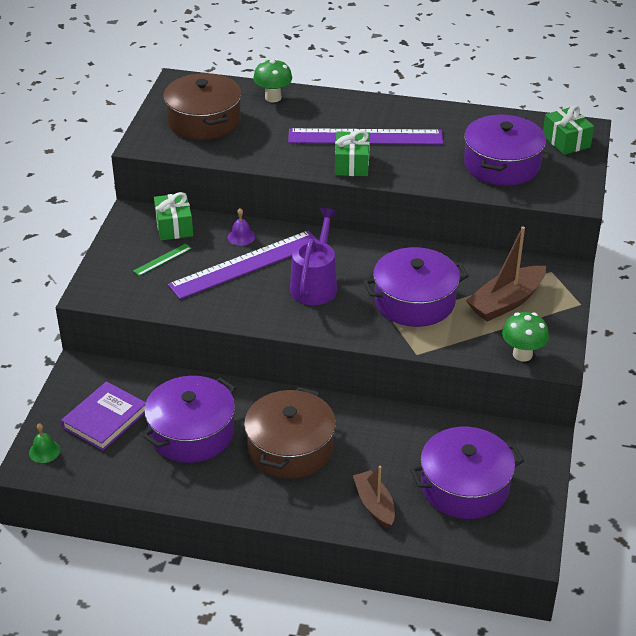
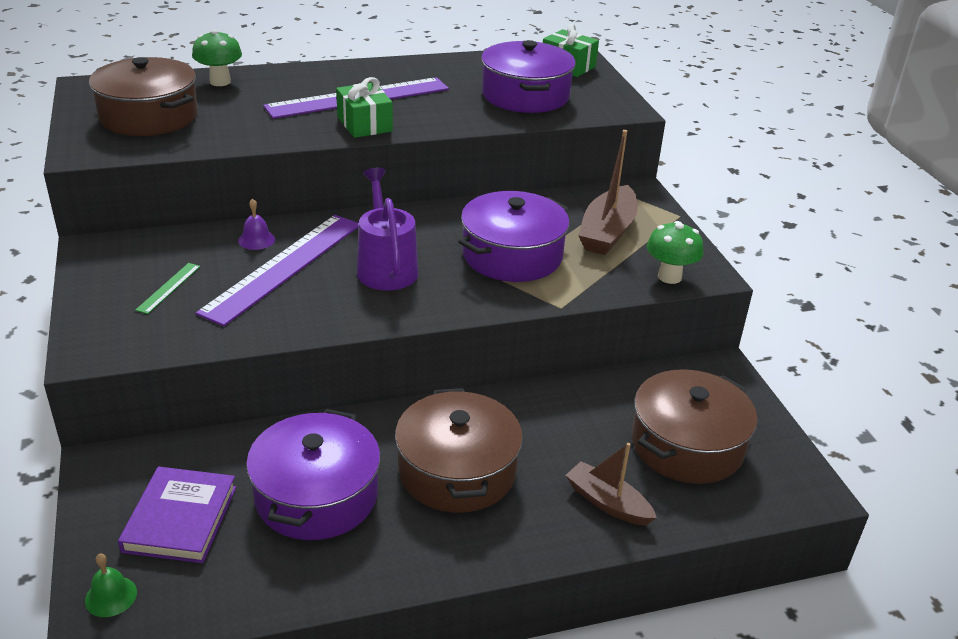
camera: 30 degrees left, 5 degrees down
(174, 226) = (160, 248): green gift -> none
(464, 486) = (687, 445): purple pot -> brown pot

